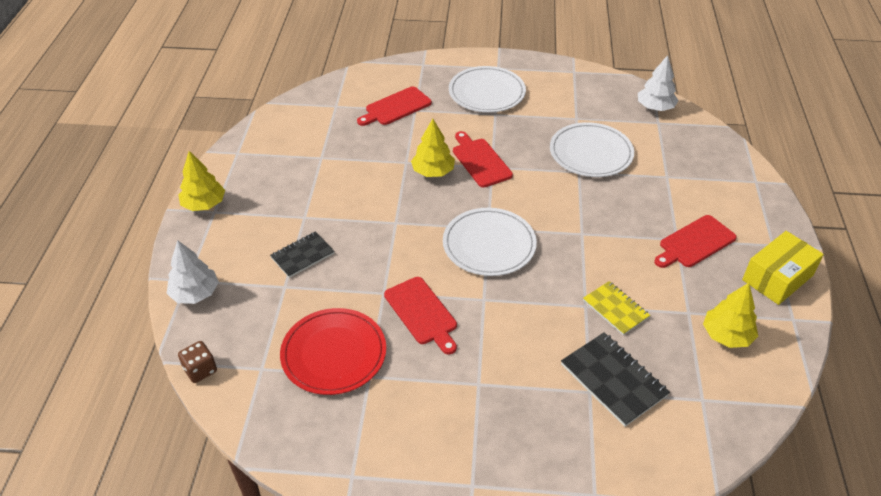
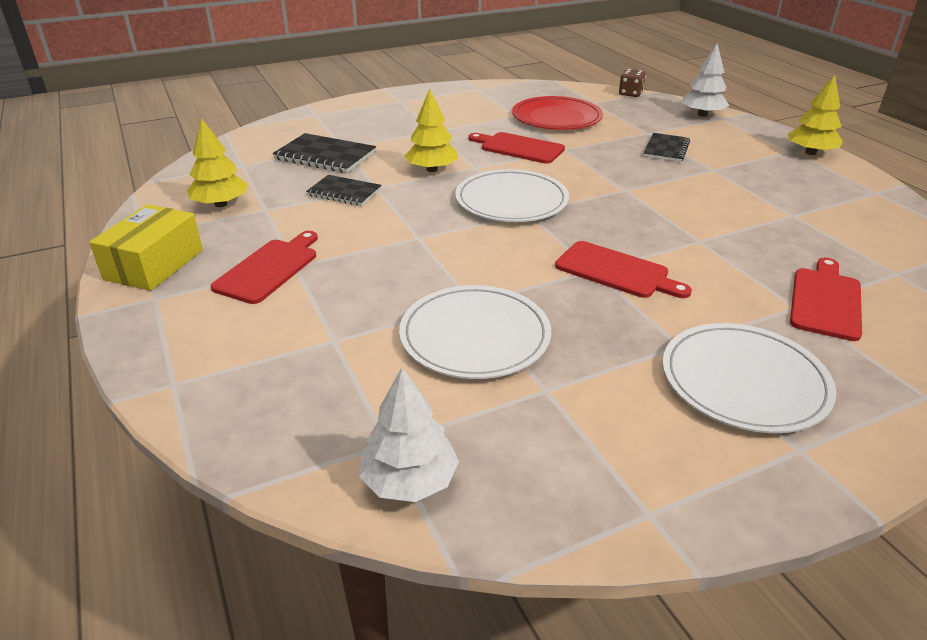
camera: 150 degrees right, 10 degrees down
(433, 172) = (655, 241): yellow tree -> yellow tree (432, 169)
(615, 309) = (344, 192): yellow notebook -> black notebook

